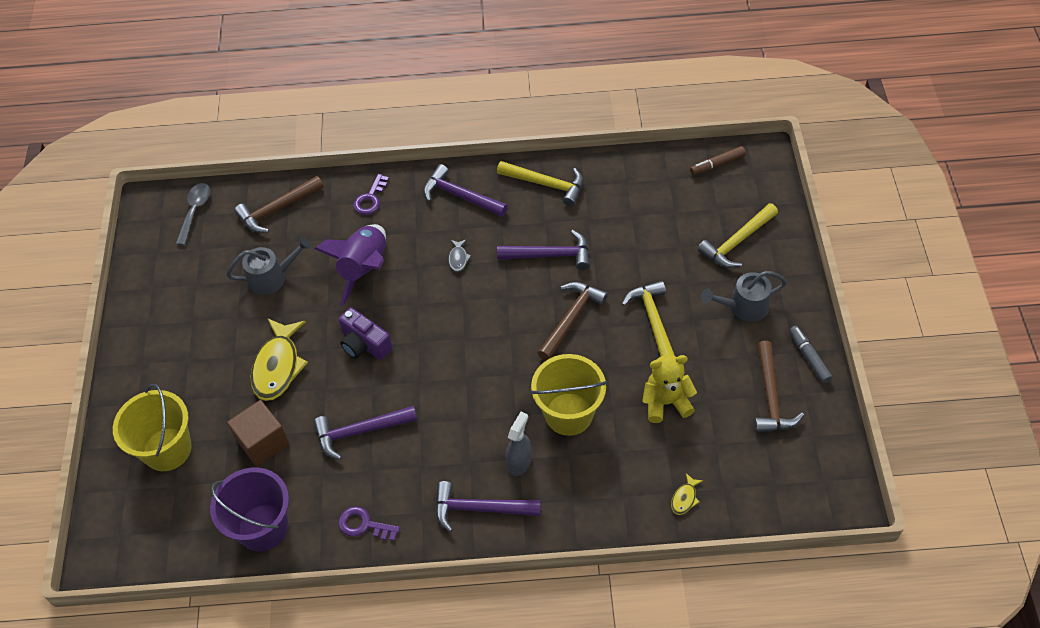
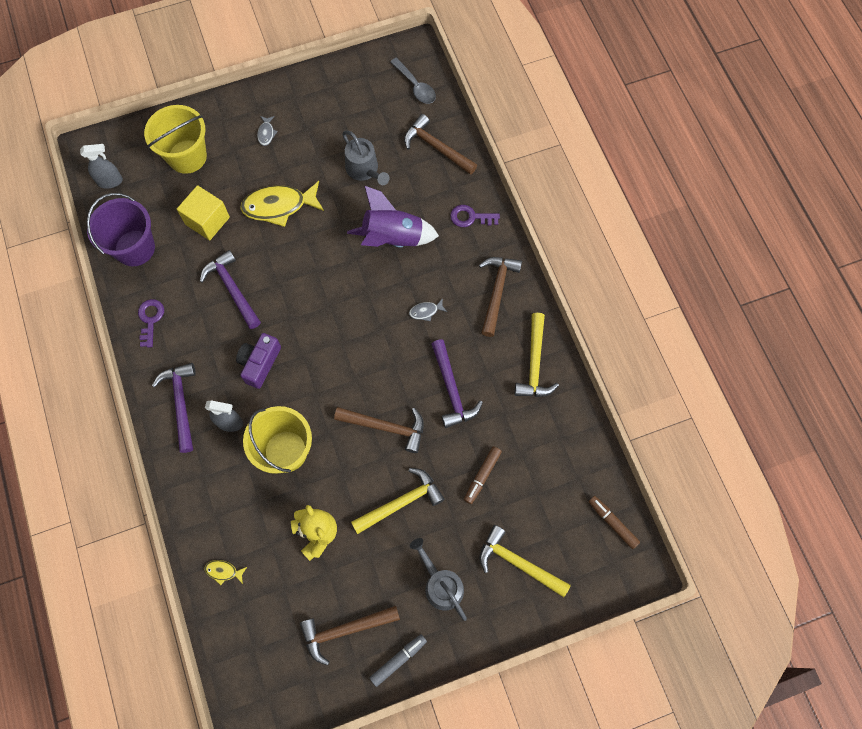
camera: 70 degrees right, 15 degrees up
(158, 542) = (110, 181): none -> grey spray bottle
(179, 362) = (266, 133): none -> grey fish
(195, 211) = (415, 86): grey spoon -> grey spoon turned 60 degrees clockwise
(263, 442) = (207, 221): brown cube -> yellow cube
(364, 344) = (316, 264): purple camera -> purple camera (259, 363)
(460, 196) = (497, 292): purple hammer -> brown hammer
(645, 250) = (482, 476): none -> brown marker

